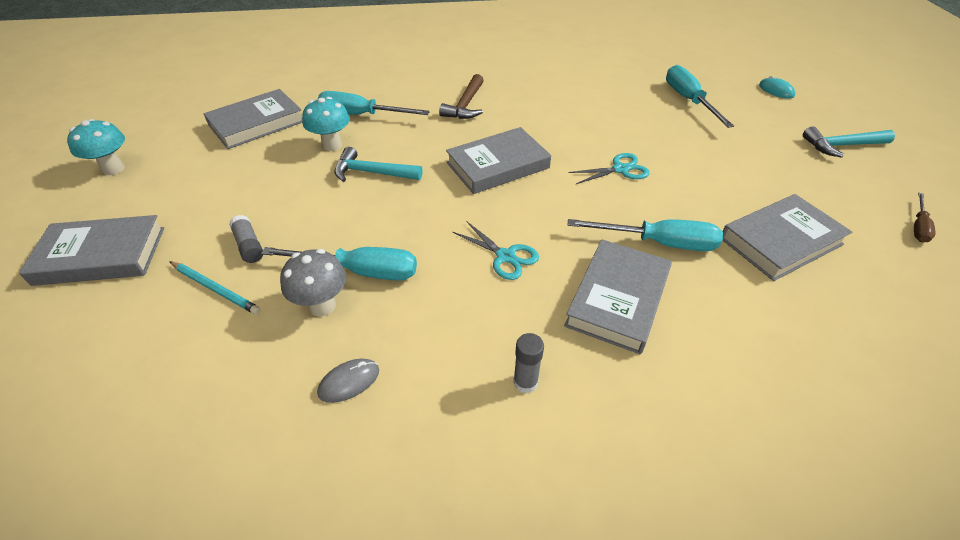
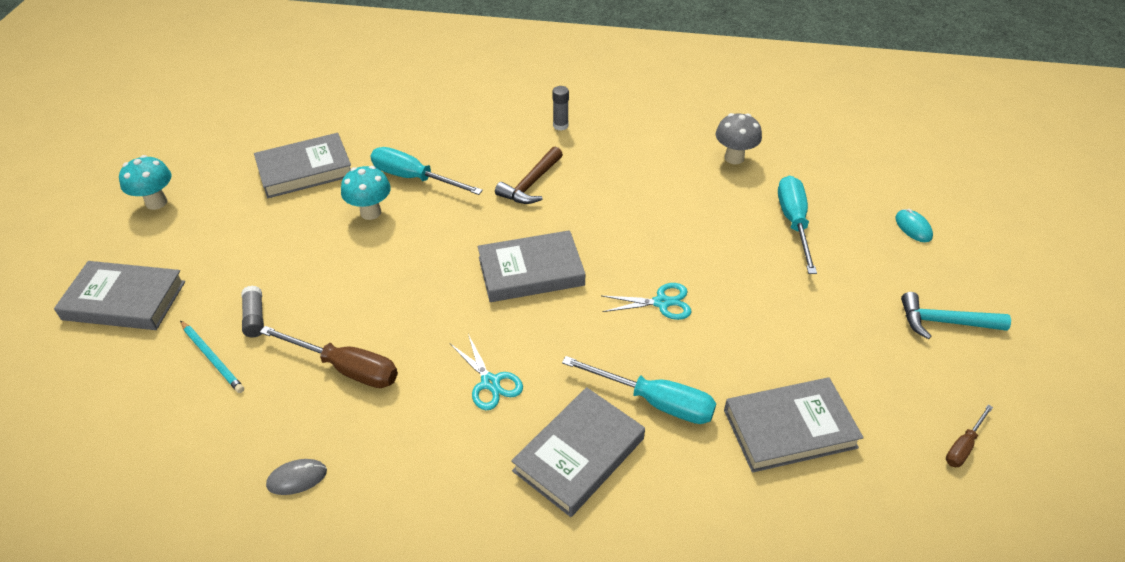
camera: 15 degrees right, 0 degrees up
(322, 306) = (299, 397): grey mushroom -> grey mushroom (734, 158)
(360, 271) = (346, 368): turquoise screwdriver -> brown screwdriver
(372, 173) = (398, 255): turquoise hammer -> none
(525, 382) = (450, 517): grey glue stick -> grey glue stick (560, 125)

